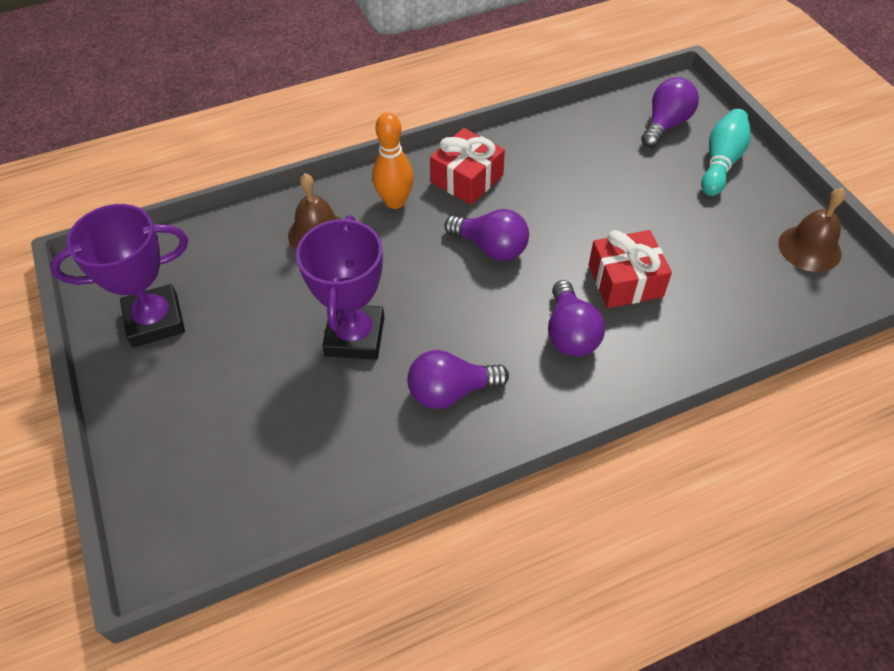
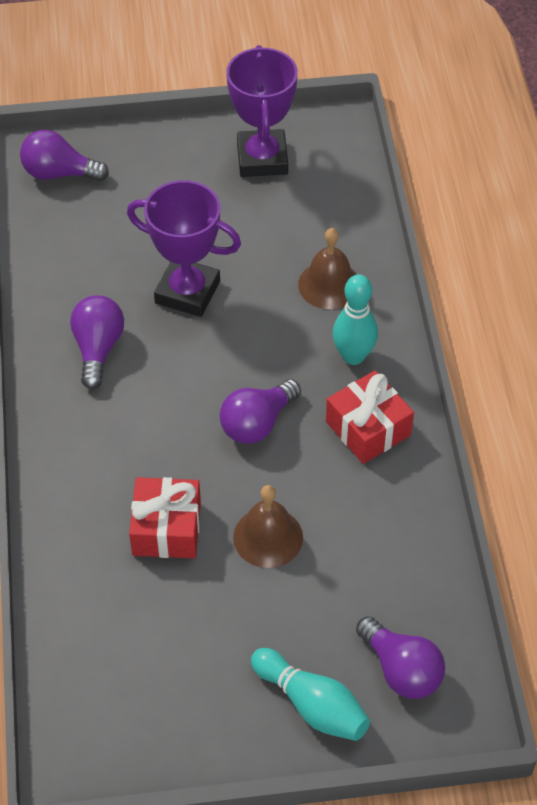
camera: 105 degrees right, 0 degrees up
(395, 201) = (353, 356): orange bowling pin -> turquoise bowling pin
(570, 333) = (122, 458): purple light bulb -> purple light bulb (59, 173)
(809, 248) = (141, 735): brown bell -> brown bell (268, 537)

